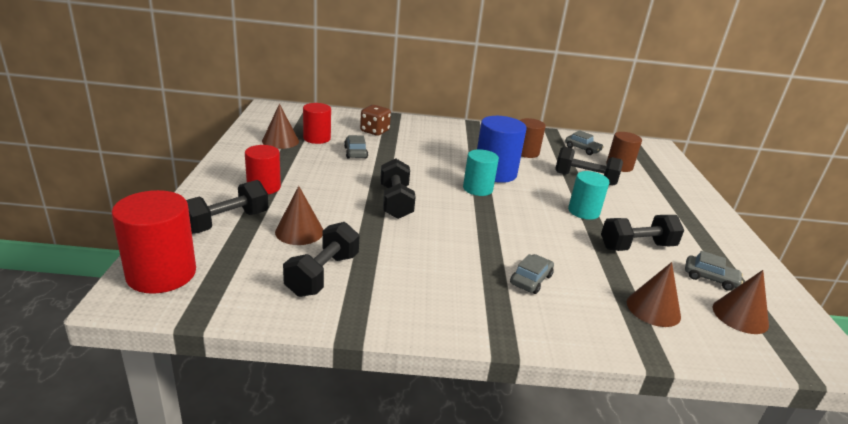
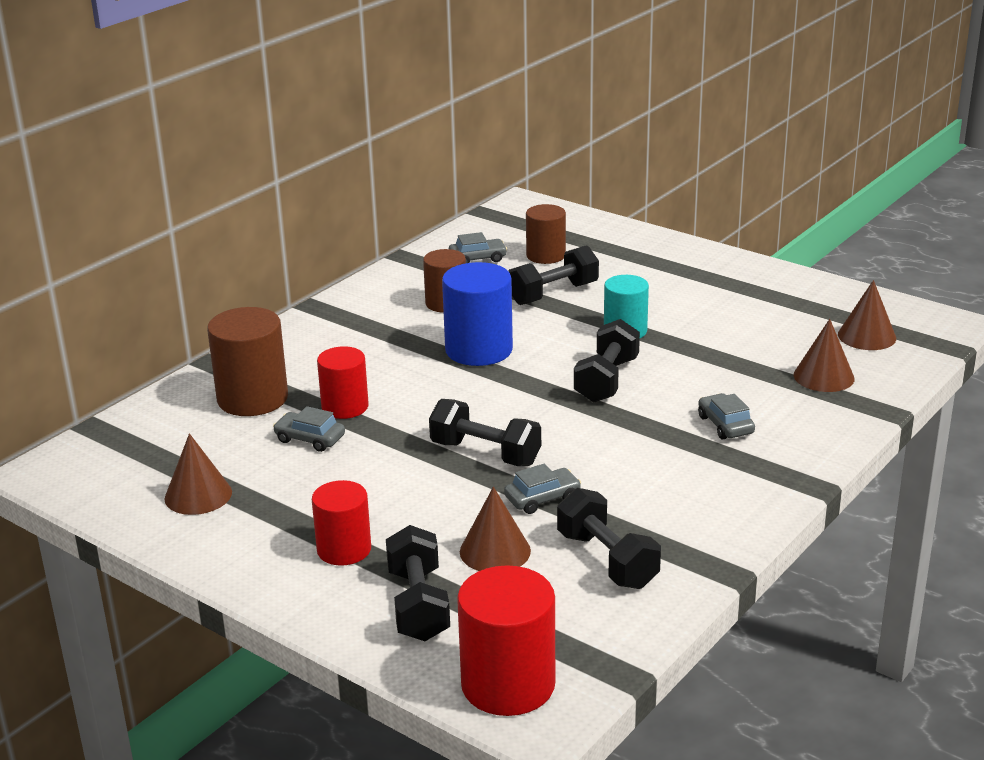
camera: 50 degrees left, 0 degrees up
(317, 138) = (224, 458): red cylinder -> red cylinder (345, 407)
(374, 131) = (252, 398): brown dice -> brown cylinder
(477, 189) = (508, 380): turquoise cylinder -> none
(637, 247) = (720, 332): black dumbbell -> black dumbbell (606, 380)
(710, 278) = (803, 320): grey car -> grey car (542, 498)

